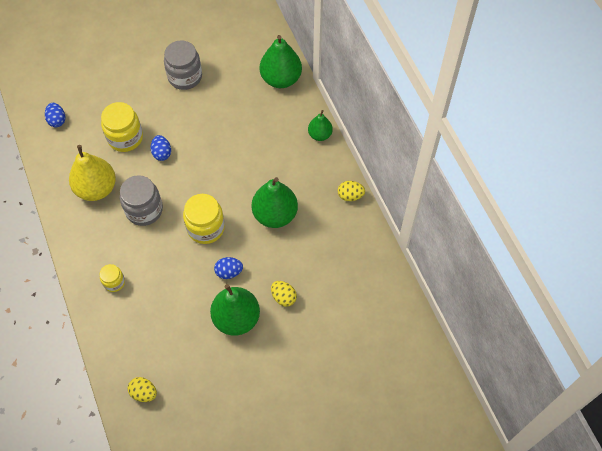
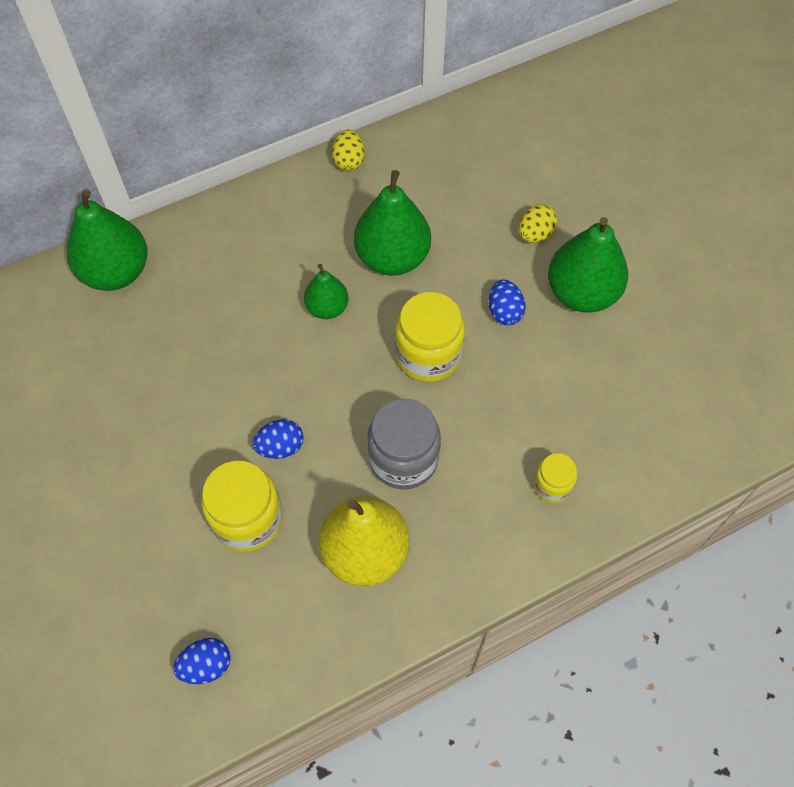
camera: 95 degrees left, 0 degrees up
(144, 393) = (732, 407): yellow egg -> none
(185, 77) = (103, 431): grey jar -> none
(320, 135) = (235, 207): green pear -> green pear (327, 308)

